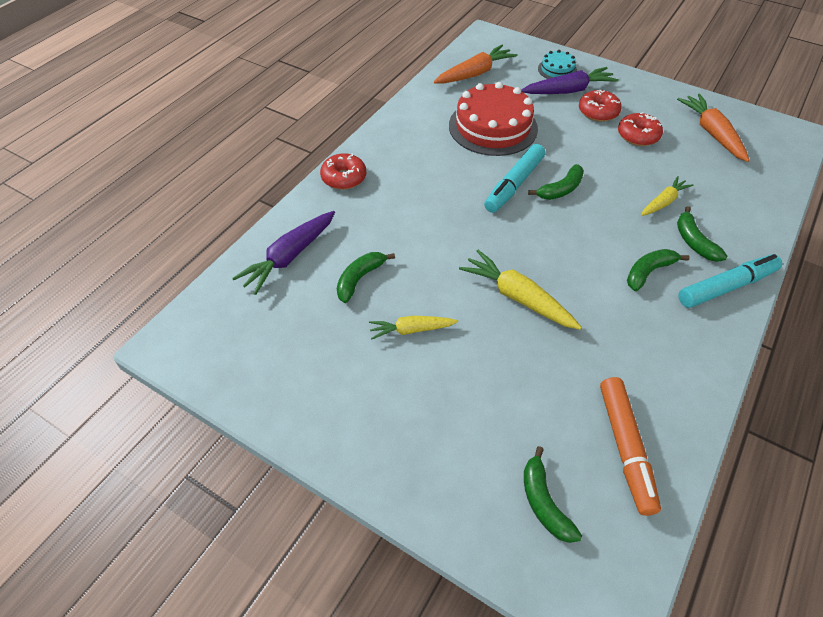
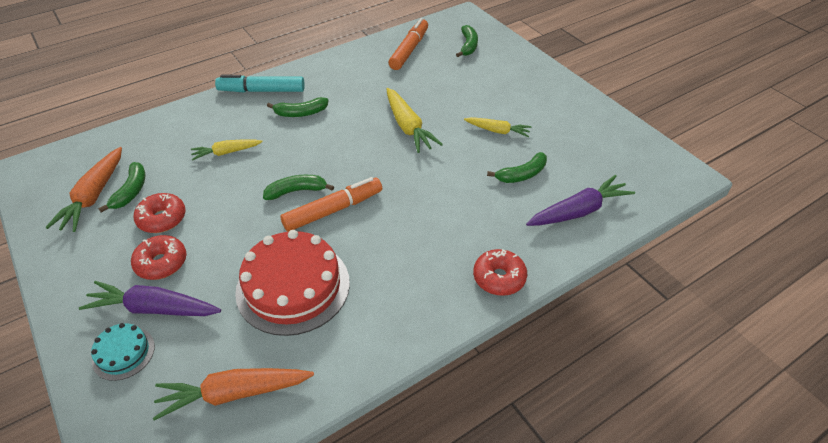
camera: 155 degrees left, 5 degrees down
(514, 184) = (333, 210): turquoise marker -> orange marker
(694, 241) = (244, 120): green banana -> green banana (131, 191)

